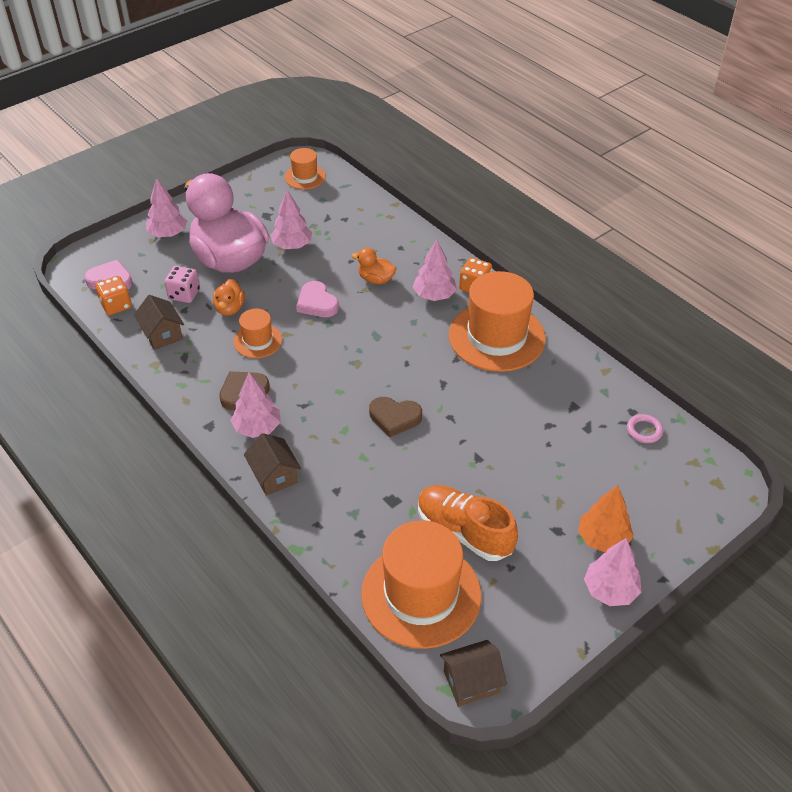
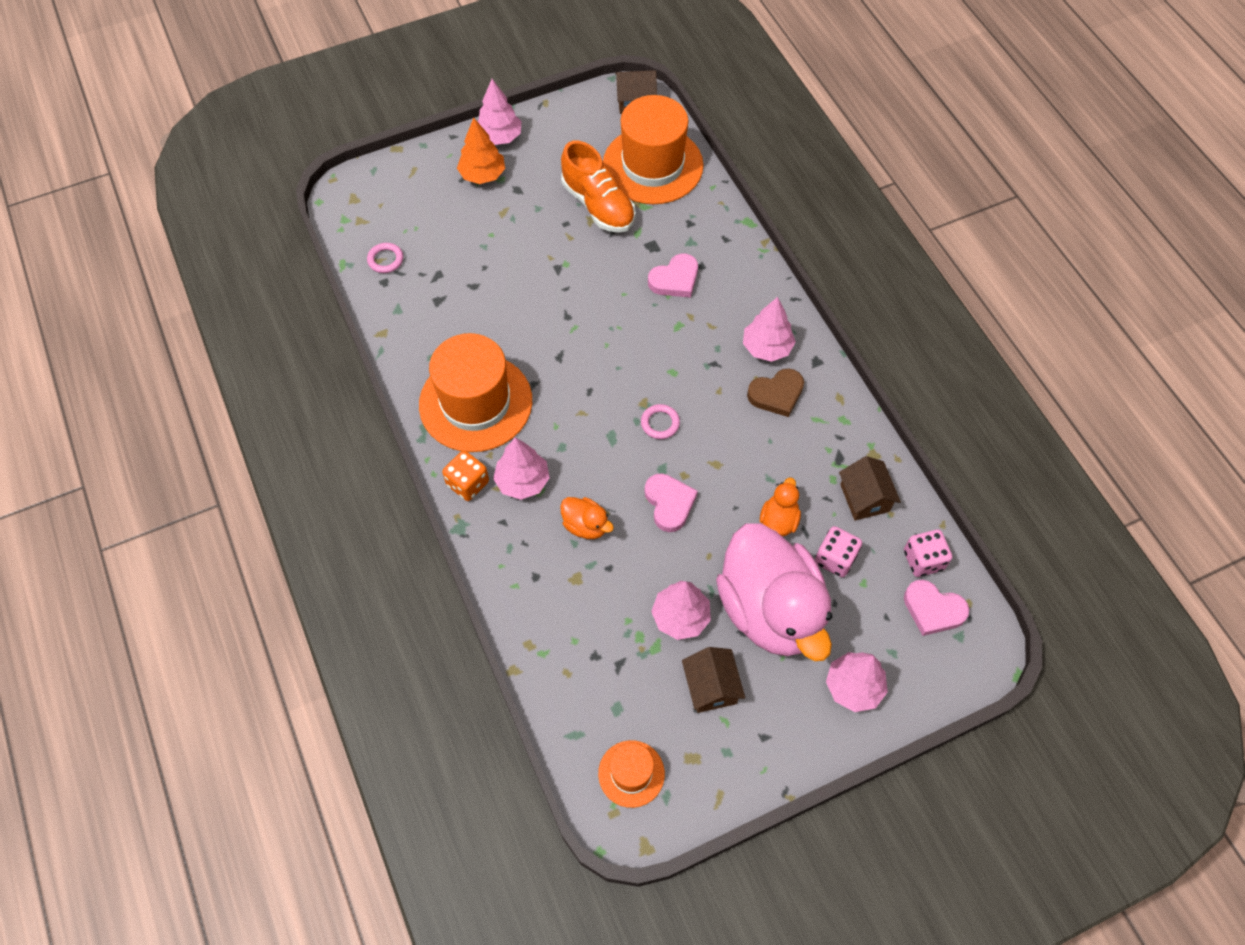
camera: 165 degrees left, 15 degrees up
(116, 305) = (923, 560): orange dice -> pink dice
(258, 341) = (751, 461): orange hat -> none
(274, 475) = (757, 292): brown house -> brown house (711, 687)
(339, 352) = (660, 423): none -> pink ring
(359, 471) = (675, 279): none -> pink heart
(394, 418) = (623, 327): brown heart -> none

